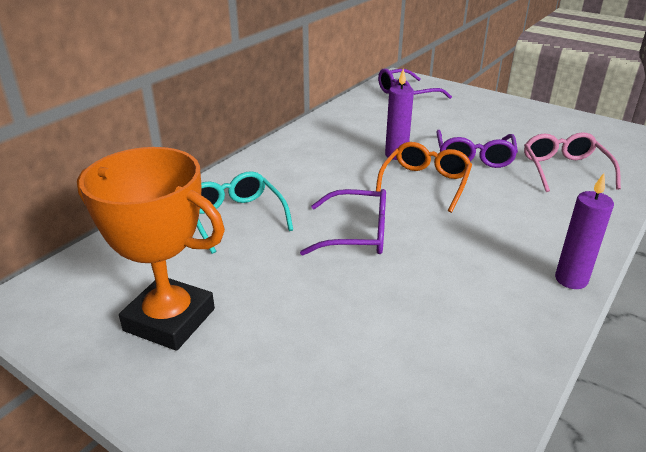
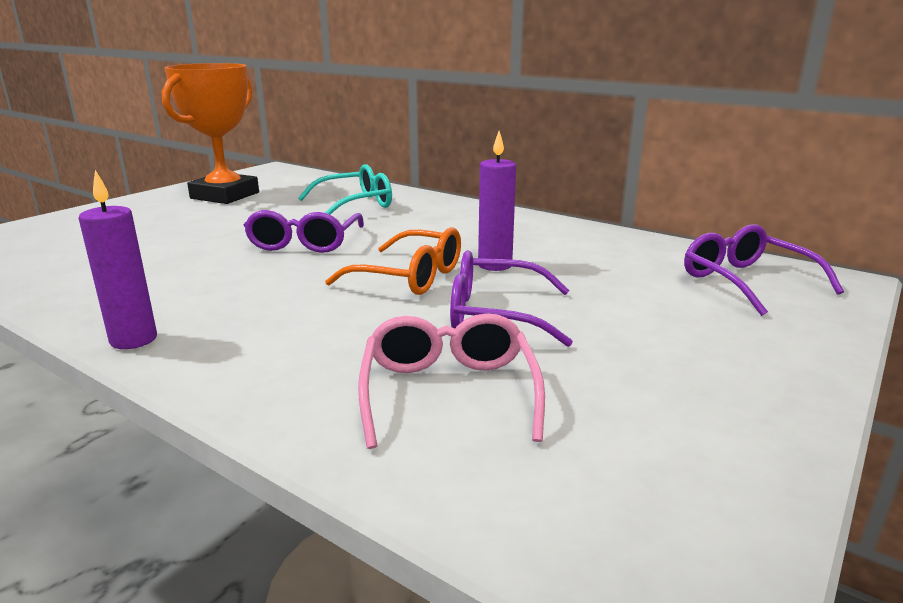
camera: 90 degrees right, 10 degrees down
(564, 170) = (448, 392): pink glasses -> pink glasses turned 90 degrees counterclockwise

